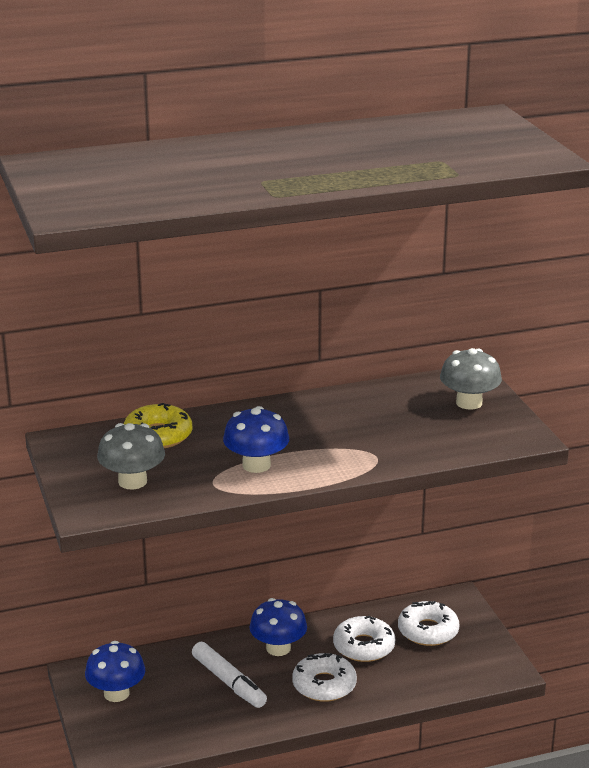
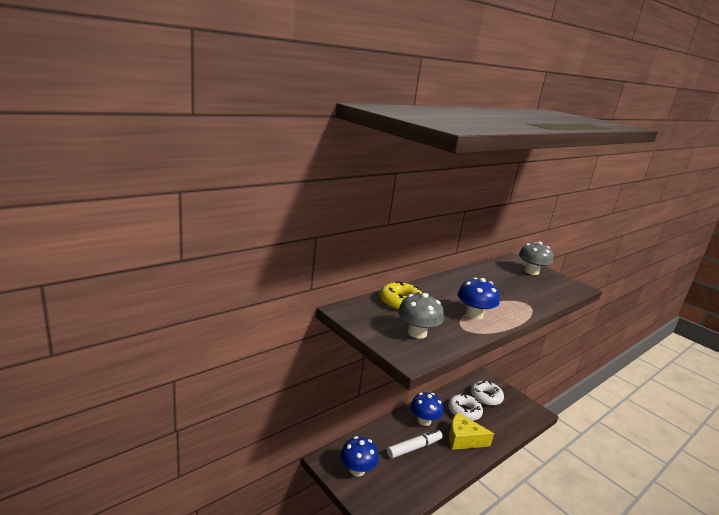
camera: 25 degrees left, 5 degrees down
(228, 682) = (414, 448): white marker -> white marker turned 60 degrees counterclockwise
(324, 685) = (463, 439): white donut -> yellow cheese

